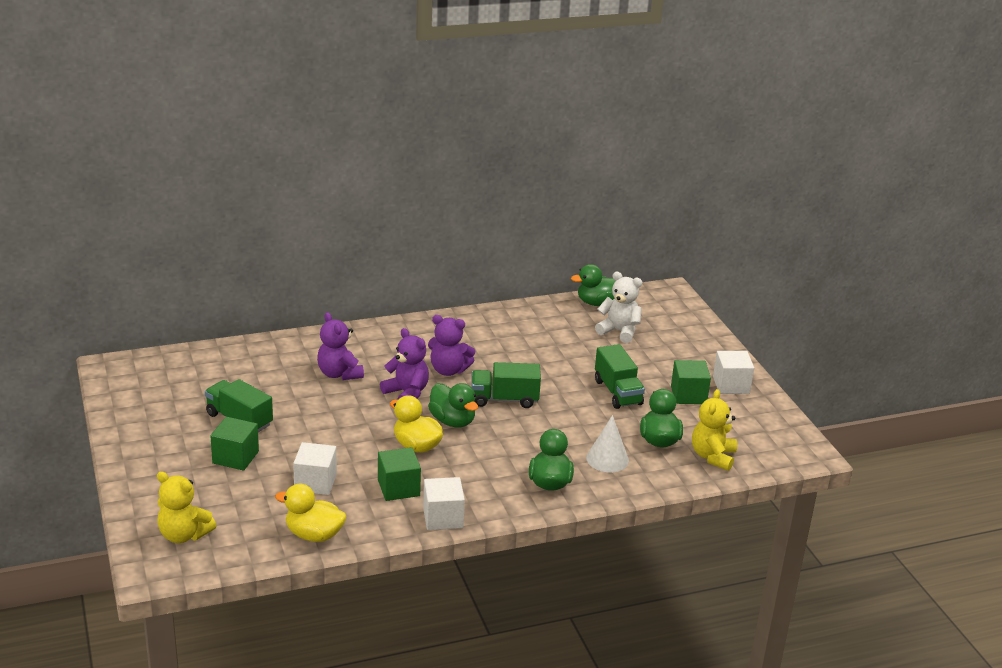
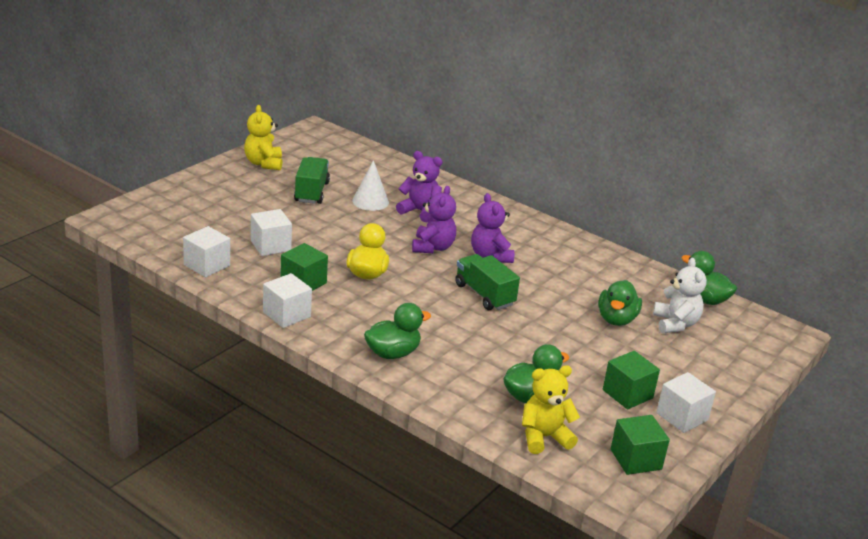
camera: 55 degrees right, 0 degrees up
(184, 535) = (156, 216): yellow teddy bear -> yellow teddy bear (264, 163)
(235, 457) = (265, 205): green cube -> green cube (636, 459)
(314, 535) = (207, 265): yellow duck -> white cube
(339, 374) = (420, 211): purple teddy bear -> purple teddy bear turned 90 degrees clockwise
(452, 421) = (421, 279): green duck -> green duck (616, 319)
(607, 459) = (464, 374): white cone -> white cone (370, 201)
(617, 392) = (575, 351): green truck -> none

